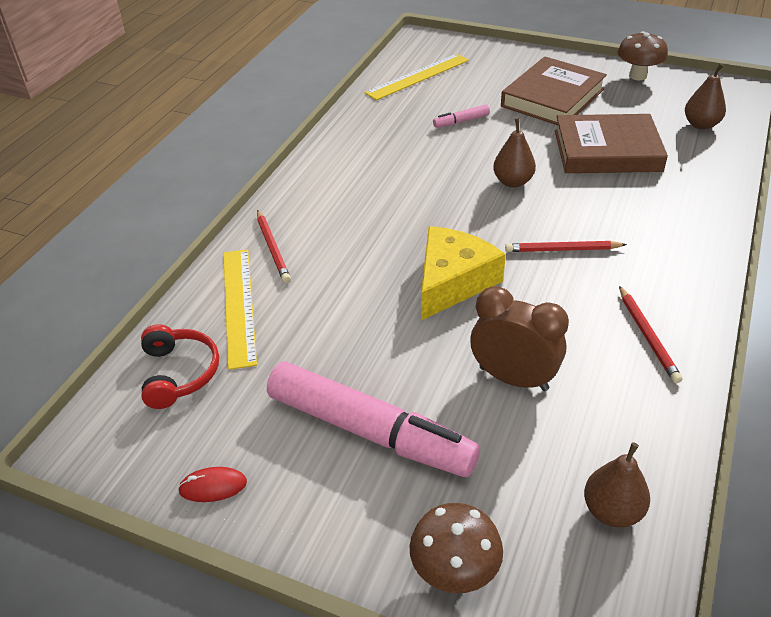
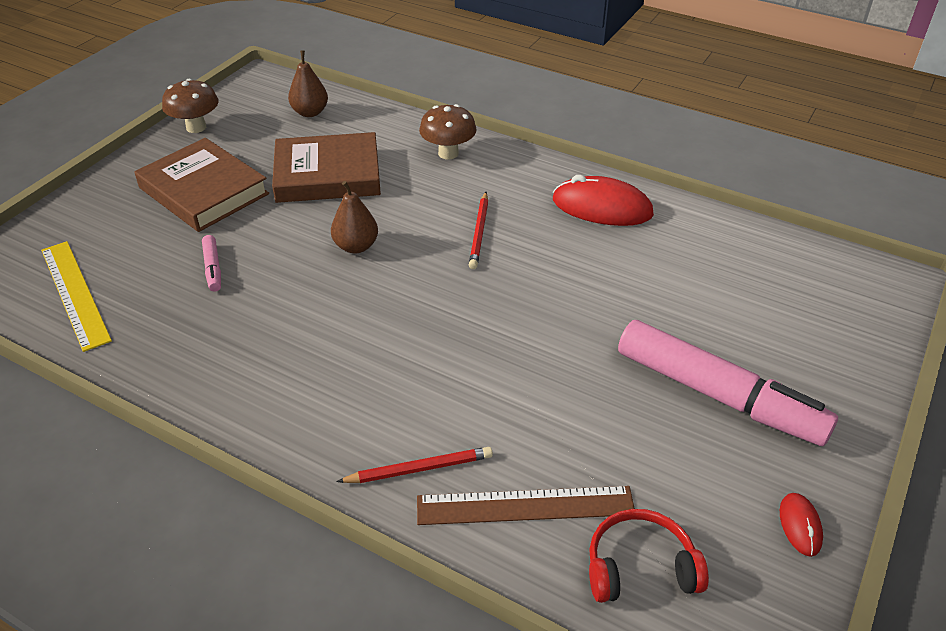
camera: 85 degrees left, 0 degrees up
(239, 305) = (525, 505): yellow ruler -> brown ruler
(370, 431) = (718, 395): pink marker -> pink marker turned 90 degrees clockwise
(453, 281) = (513, 313): yellow cheese -> none
(454, 571) = (856, 355): brown mushroom -> brown mushroom (448, 153)
(513, 378) = (650, 291): brown clock -> none
(607, 151) = (328, 175): brown book -> brown book turned 75 degrees clockwise
(612, 511) = (784, 262): brown pear -> none
(647, 336) = (602, 207): red pencil -> red mouse

